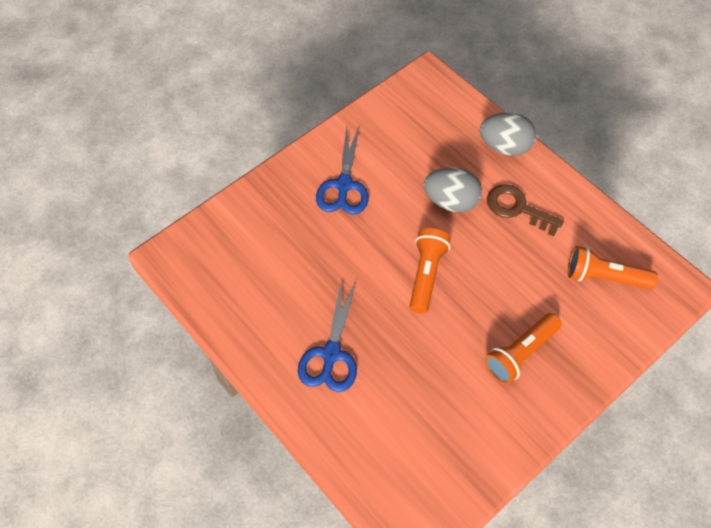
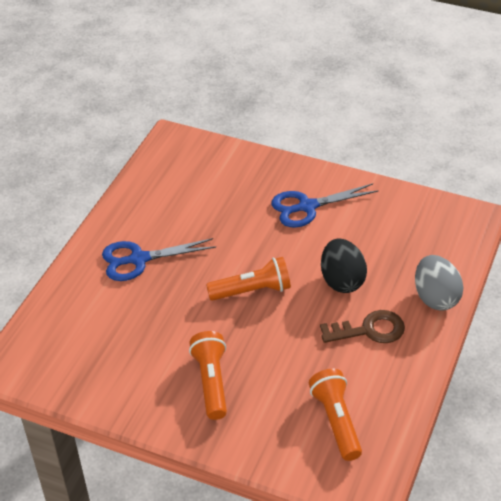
camera: 65 degrees right, 15 degrees down
(451, 201) = (342, 281): grey egg -> black egg
(517, 208) = (369, 330): brown key -> brown key turned 75 degrees clockwise
(520, 353) = (211, 382): orange flashlight -> orange flashlight turned 60 degrees clockwise

